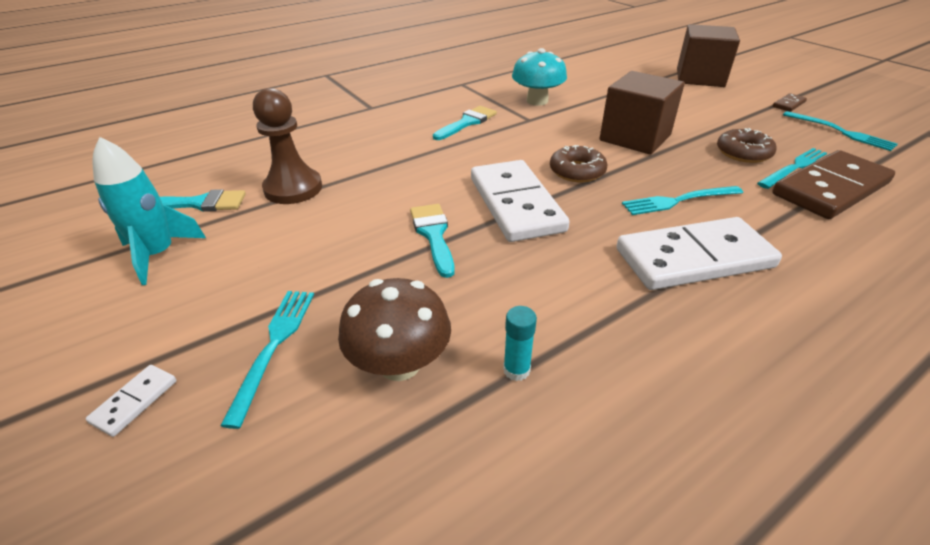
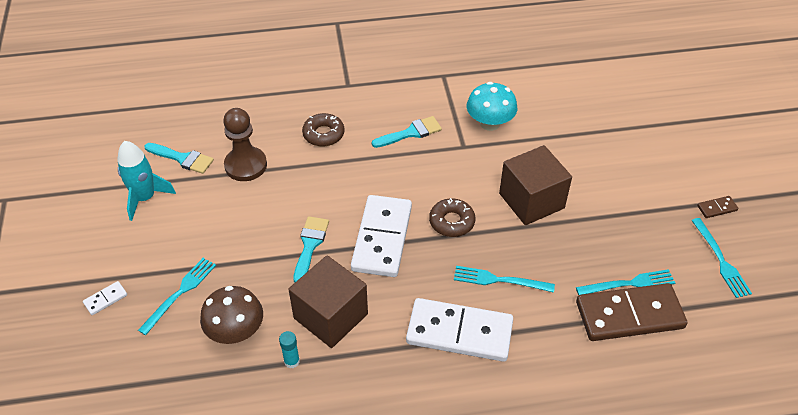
camera: 25 degrees right, 10 degrees up
(700, 77) = (673, 140): brown cube -> brown cube (330, 316)
(743, 153) = (603, 251): brown donut -> brown donut (323, 134)

